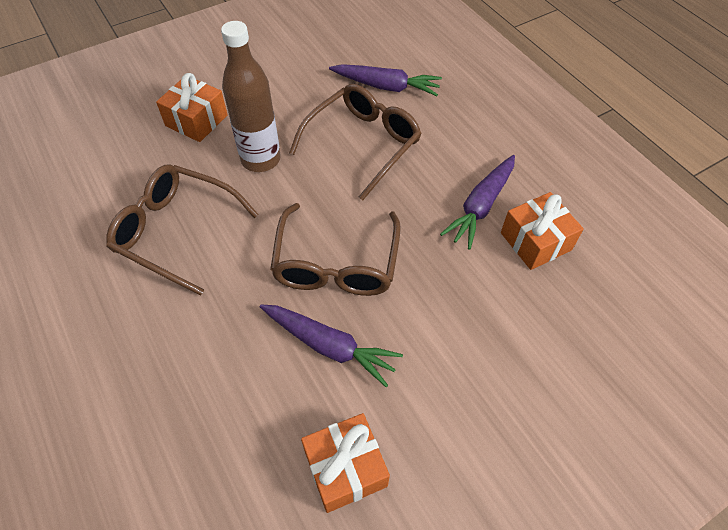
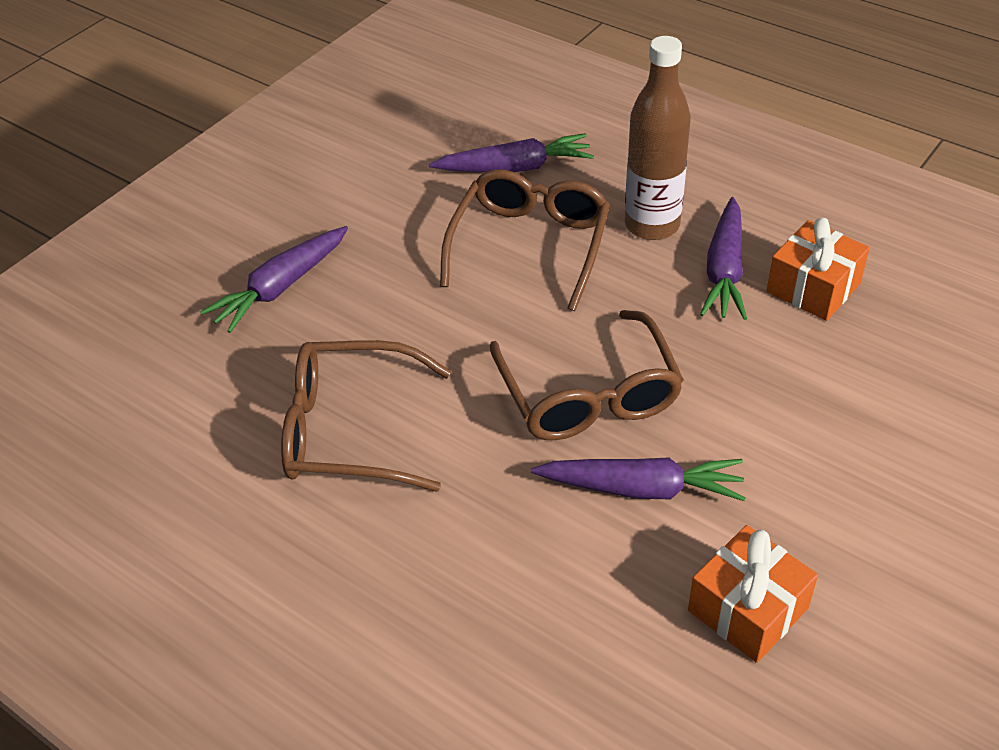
camera: 20 degrees left, 10 degrees down
(196, 120) = (281, 287): orange gift -> purple carrot
(261, 159) = (405, 307): brown bottle -> brown bottle (652, 225)

